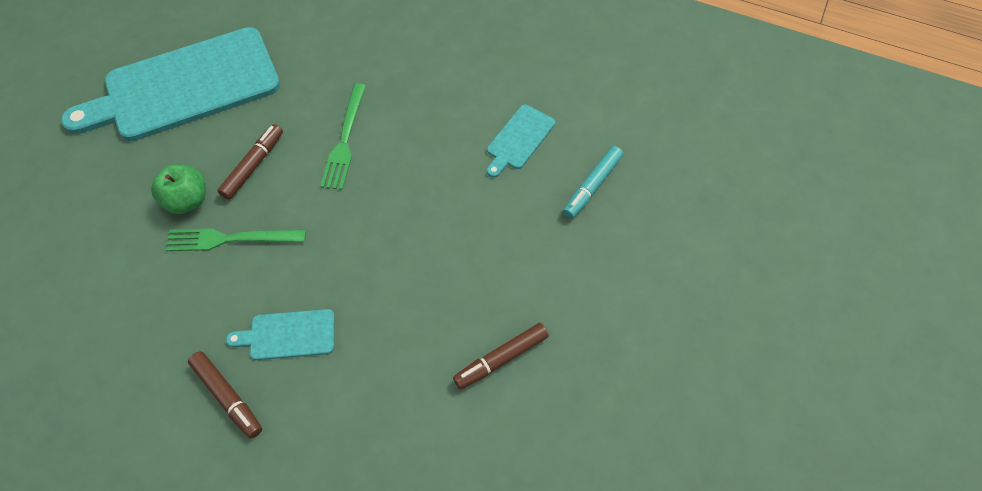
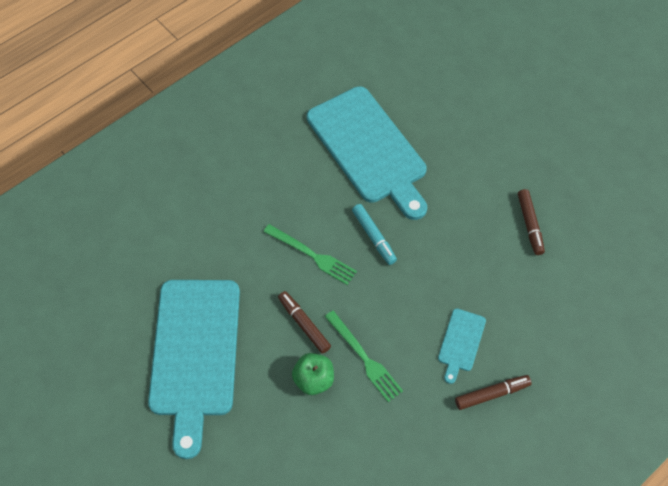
camera: 65 degrees left, 0 degrees up
(231, 239) = (364, 358): green fork -> green fork turned 60 degrees counterclockwise
(519, 139) = (369, 149): turquoise cutting board -> turquoise cutting board, size x2.33
(592, 186) = (428, 124): turquoise marker -> turquoise marker (374, 237)

